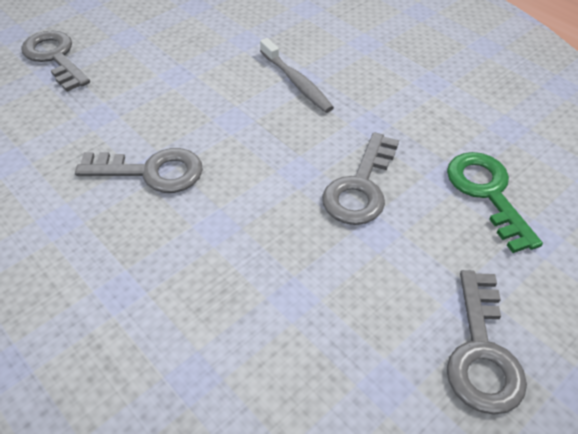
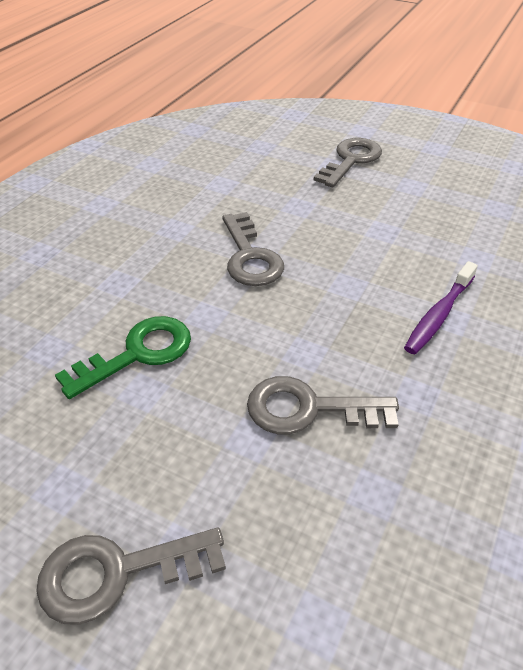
camera: 70 degrees right, 5 degrees down
(296, 82) = (438, 315): grey toothbrush -> purple toothbrush
(487, 193) = (368, 544): green key -> green key (138, 353)

